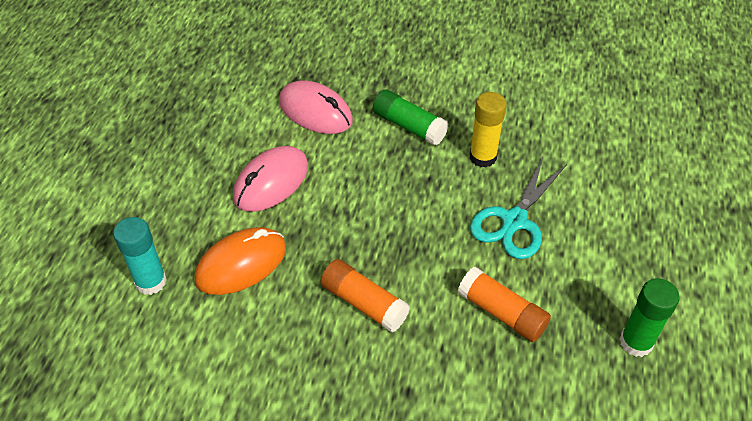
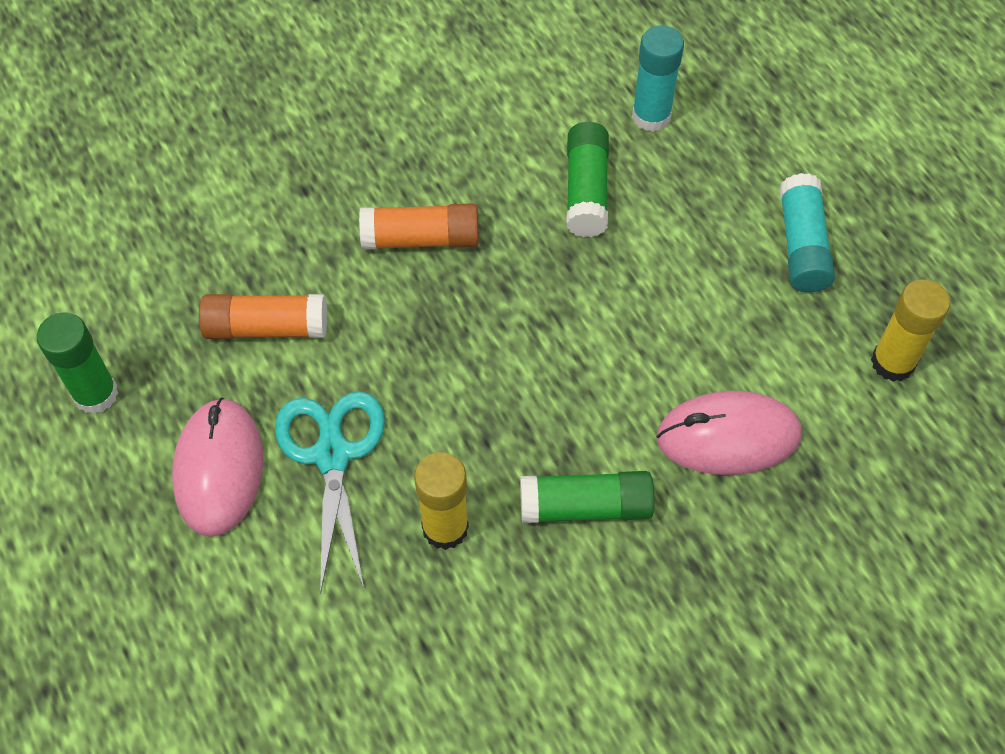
camera: 140 degrees right, 10 degrees up
(174, 160) = (802, 245): none -> turquoise glue stick
(208, 92) = (892, 362): none -> yellow glue stick
(241, 264) = (586, 190): orange mouse -> green glue stick
(271, 182) = (664, 298): pink mouse -> pink mouse (219, 469)

